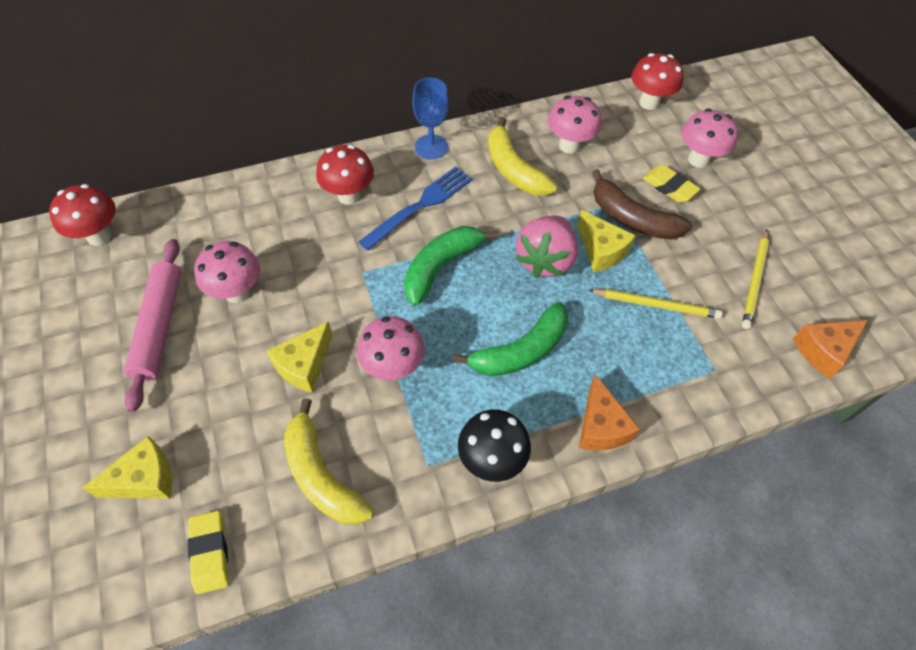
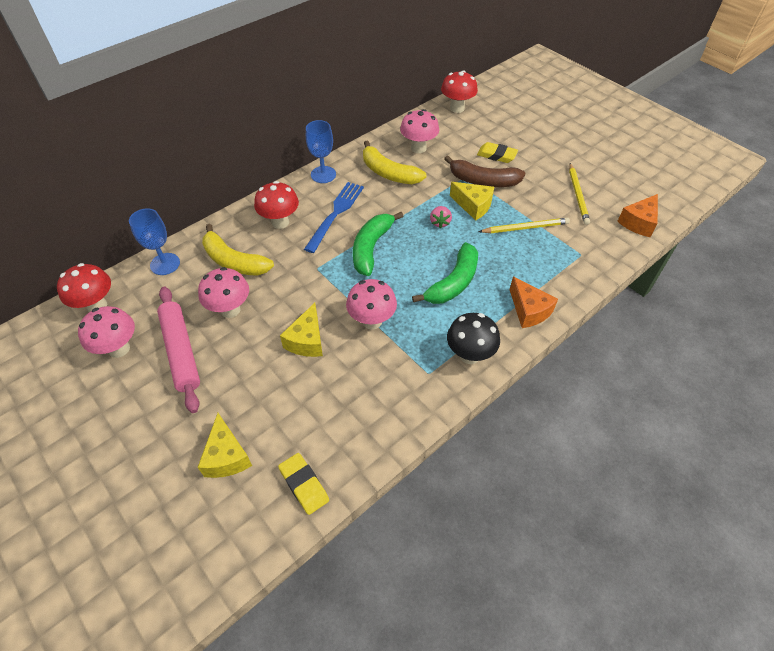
camera: 20 degrees left, 5 degrees down
(144, 479) = (226, 456): yellow cheese -> yellow cheese turned 120 degrees clockwise
(194, 208) = (165, 264): none -> blue goblet
(321, 475) = (358, 406): yellow banana -> yellow banana (234, 261)
(545, 260) = (440, 222): pink strawberry -> pink strawberry, size x0.49
(698, 159) = (506, 134): pink mushroom -> pink mushroom (119, 349)

